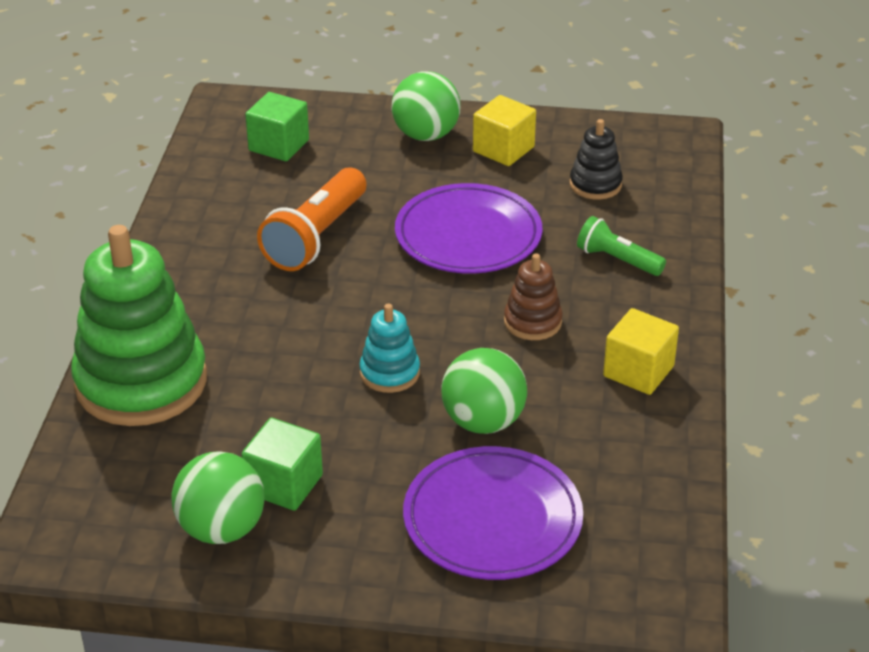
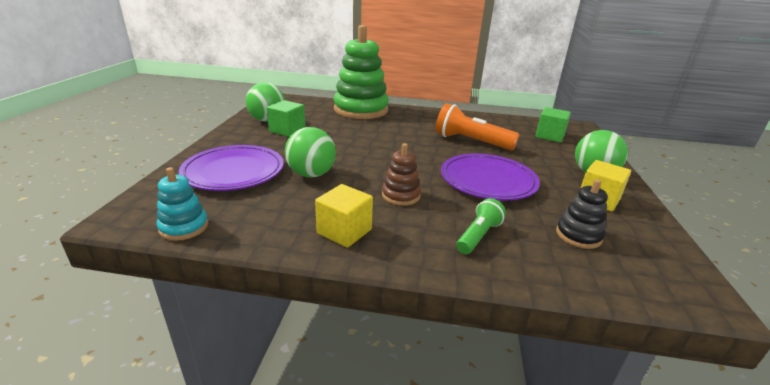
camera: 90 degrees right, 10 degrees down
(389, 373) = (358, 153): turquoise stacking toy -> turquoise stacking toy (184, 227)

